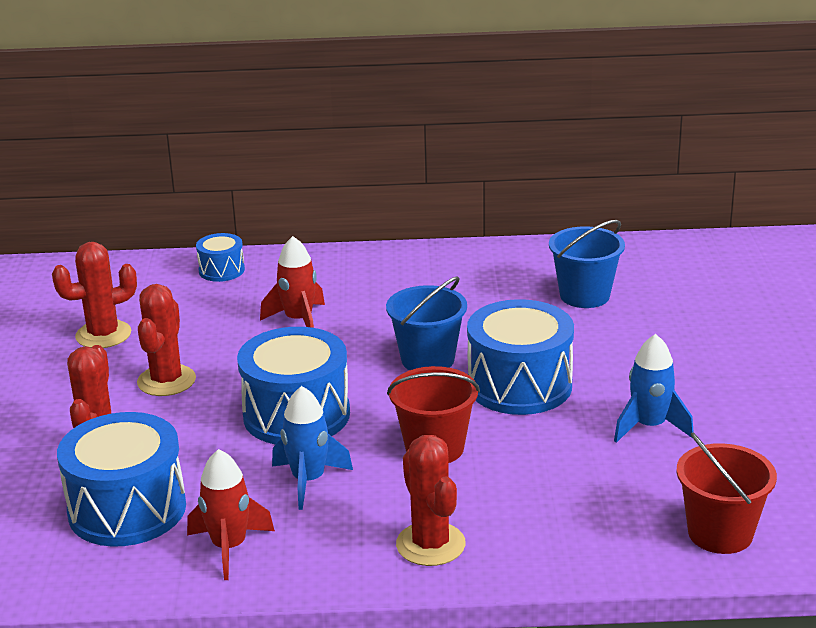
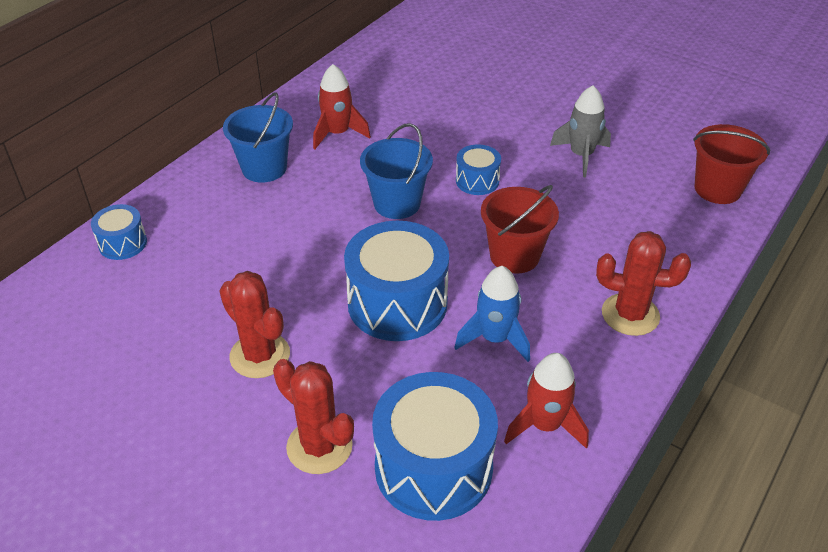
camera: 55 degrees left, 15 degrees up
(103, 335) = (131, 363): red cactus -> none
(299, 320) = (261, 238): red rocket -> red rocket (338, 134)
(519, 385) = (477, 181): blue drum -> blue drum, size x0.51
(584, 296) = (399, 100): blue bucket -> blue bucket (264, 168)
(649, 426) = (581, 156): blue rocket -> grey rocket

